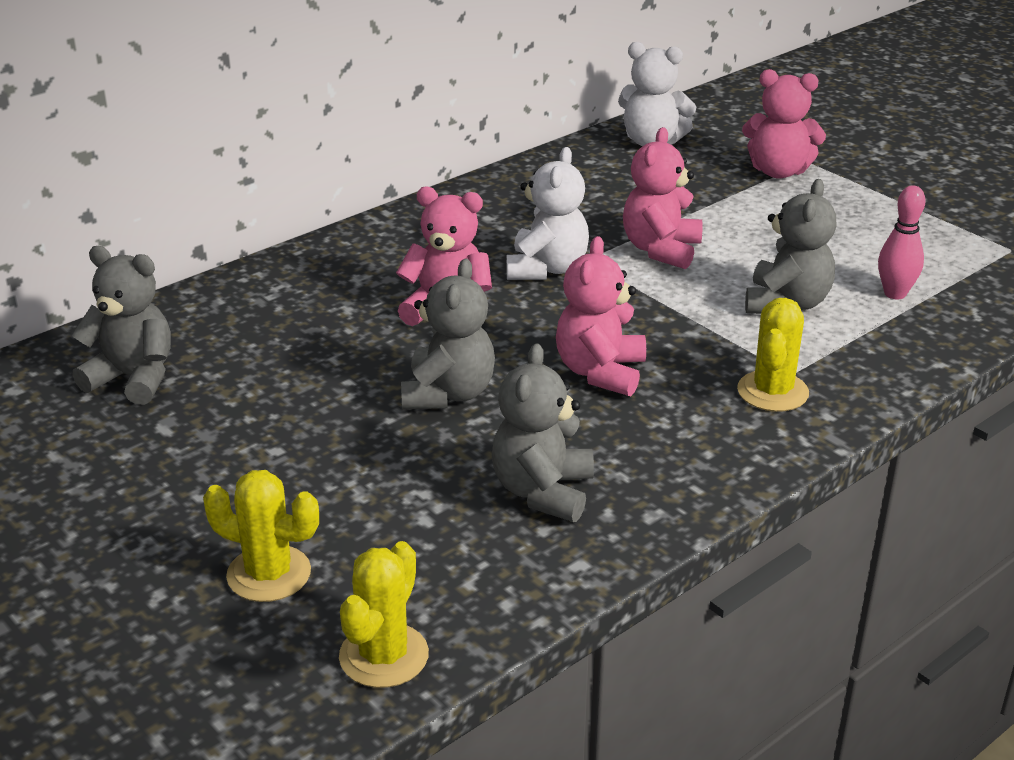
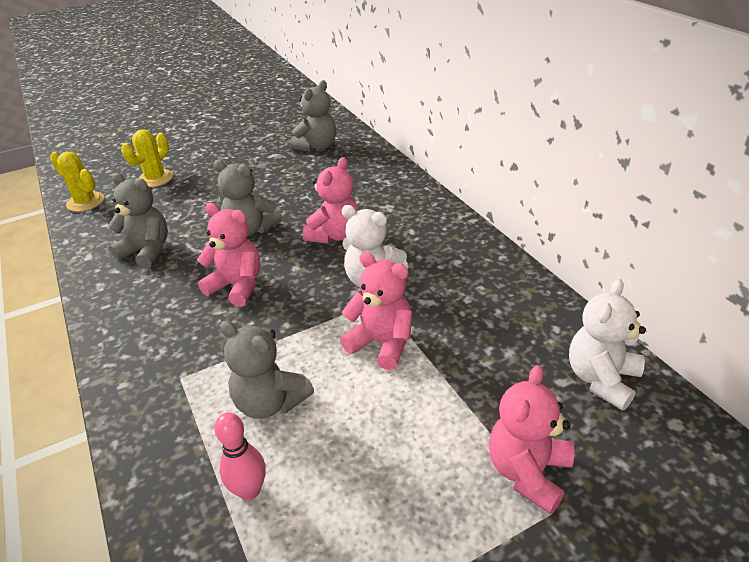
camera: 105 degrees right, 5 degrees up
(772, 392) = (166, 362): yellow cactus -> none

